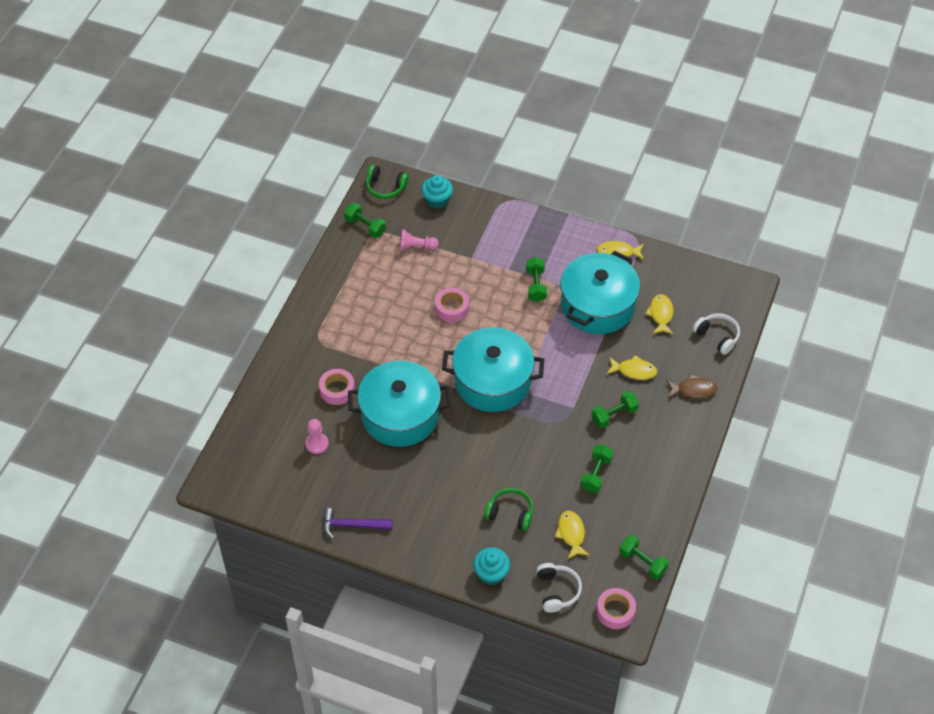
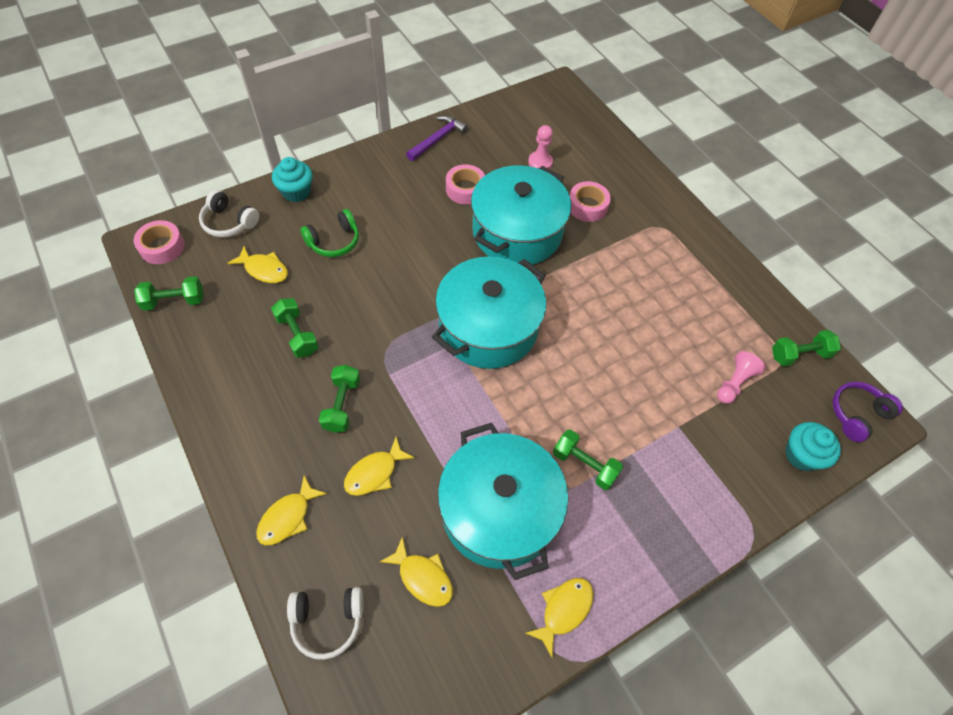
camera: 125 degrees right, 5 degrees up
(385, 187) = (857, 414): green headphones -> purple headphones
(451, 308) = (615, 357): pink tape -> pink tape (465, 189)
(693, 390) = (288, 517): brown fish -> yellow fish

